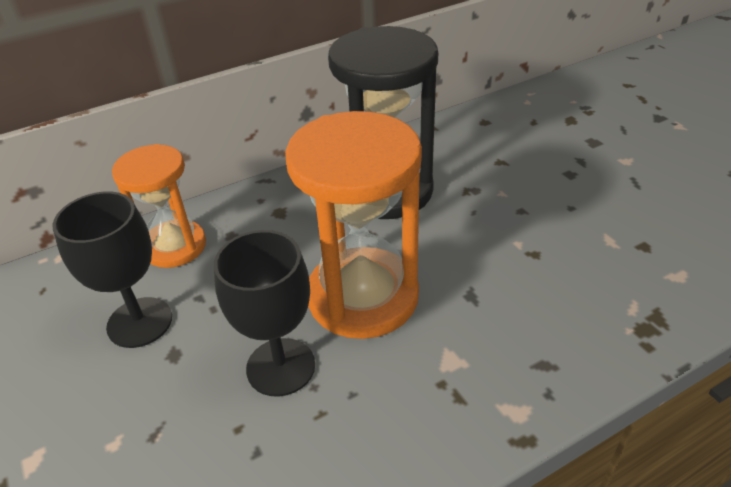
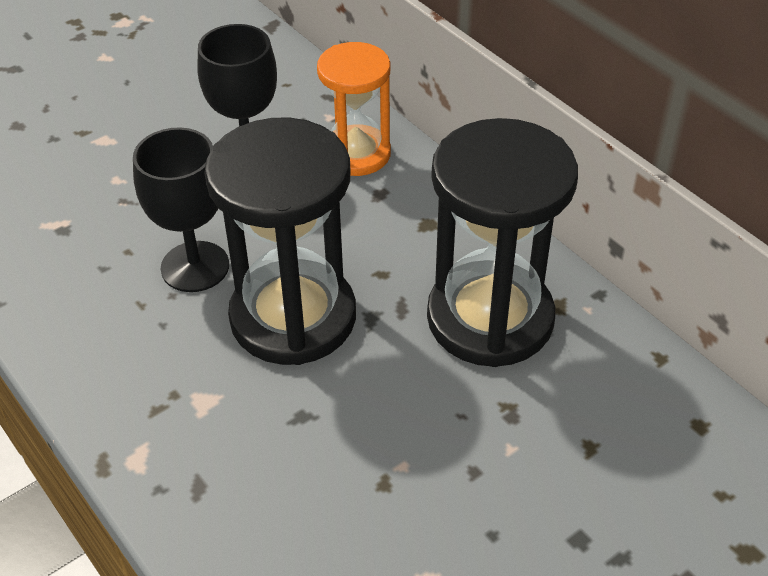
camera: 80 degrees right, 5 degrees up
(363, 296) = (293, 317): orange hourglass -> black hourglass

